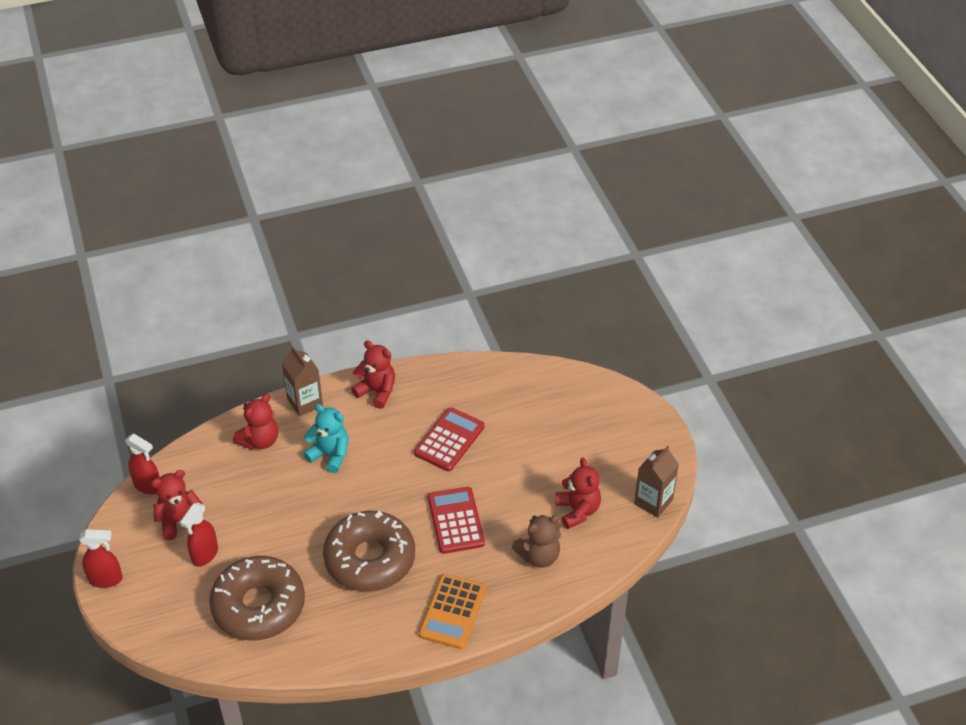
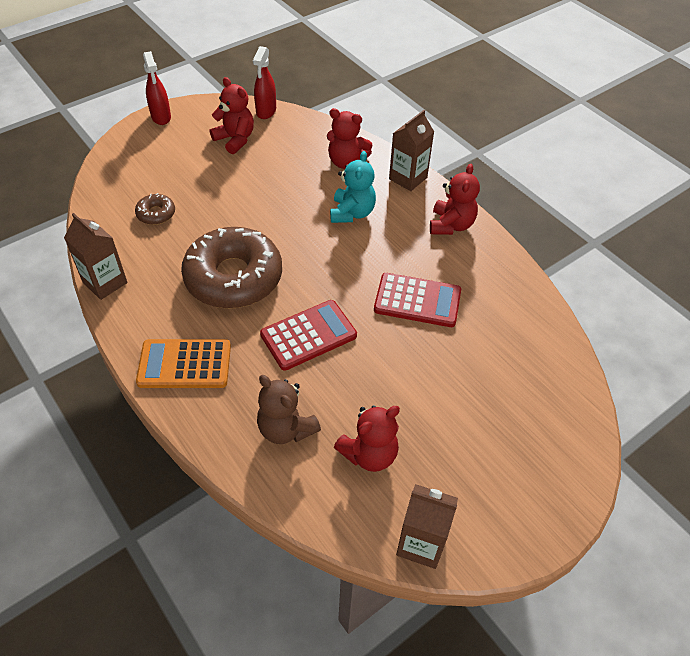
camera: 70 degrees right, 5 degrees up
(204, 555) = (203, 164): red spray bottle -> none
(259, 606) = (156, 214): brown donut -> brown donut, size x0.43
(333, 659) = (105, 283): none -> brown carton

